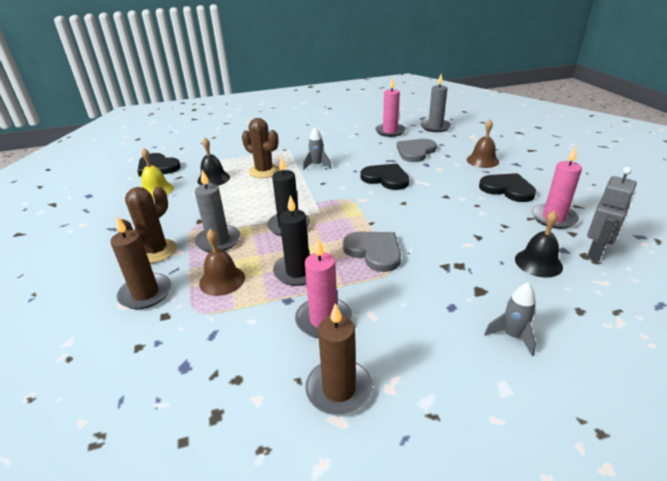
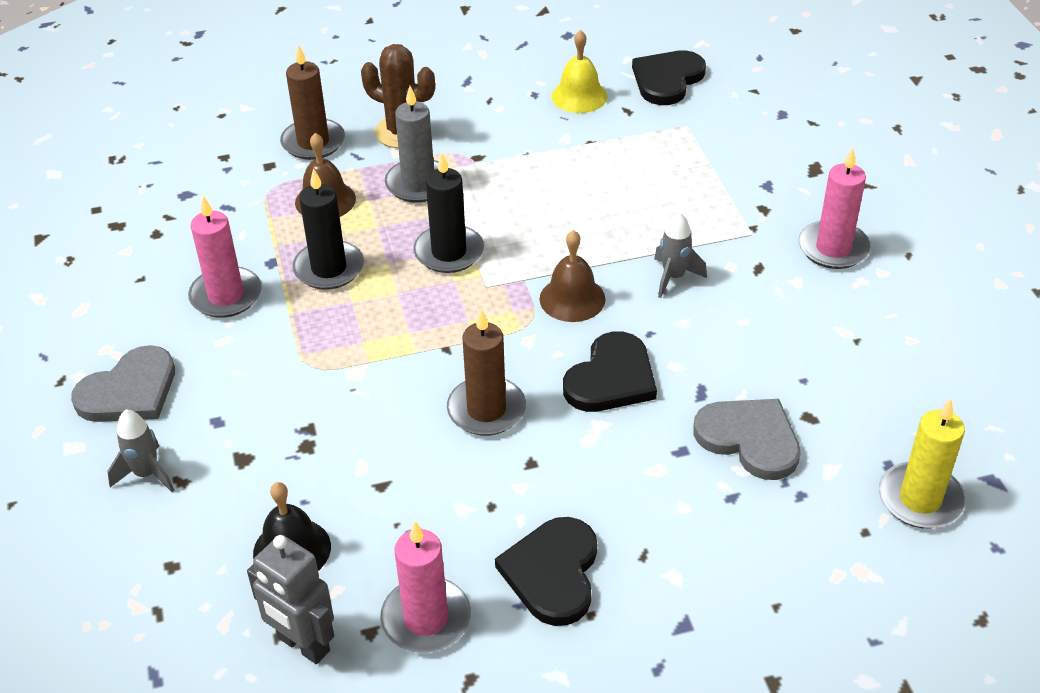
camera: 90 degrees right, 10 degrees up
(213, 179) = (618, 150): black bell -> none
(264, 171) = (648, 208): brown cactus -> none
(339, 389) = (117, 309): brown candle -> brown candle (486, 410)
(374, 252) = (361, 348): grey heart -> grey heart (129, 391)
(390, 131) = (876, 402): pink candle -> pink candle (833, 248)
(435, 127) = (920, 499): grey candle -> yellow candle
(482, 160) = (701, 560): brown bell -> brown bell (572, 299)
(507, 189) = (553, 573): black heart -> black heart turned 150 degrees clockwise

